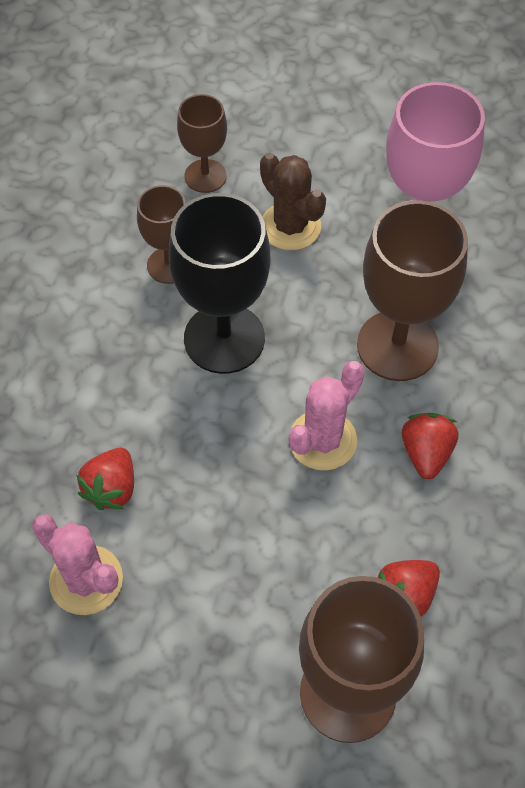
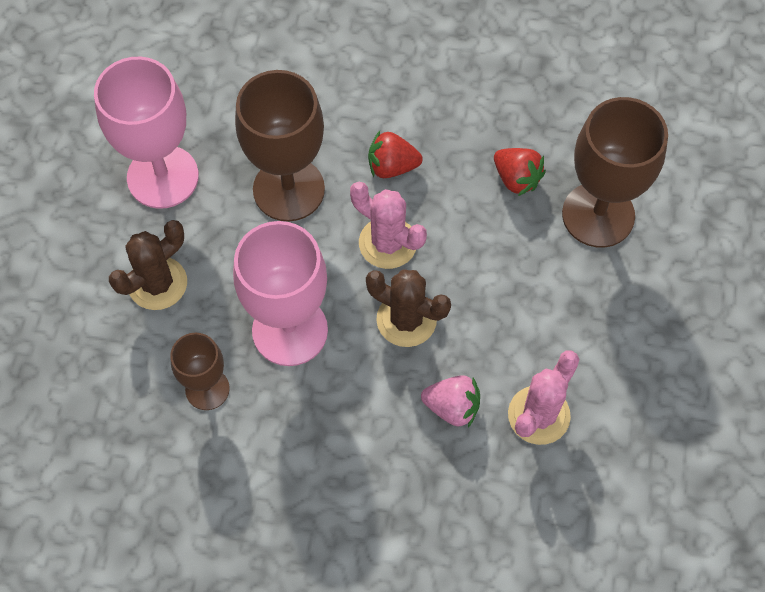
camera: 95 degrees left, 5 degrees up
(111, 488) = (452, 407): red strawberry -> pink strawberry
(205, 176) = (93, 367): brown goblet -> none
(224, 338) = (290, 330): black goblet -> pink goblet
(224, 451) = (406, 319): none -> brown cactus

